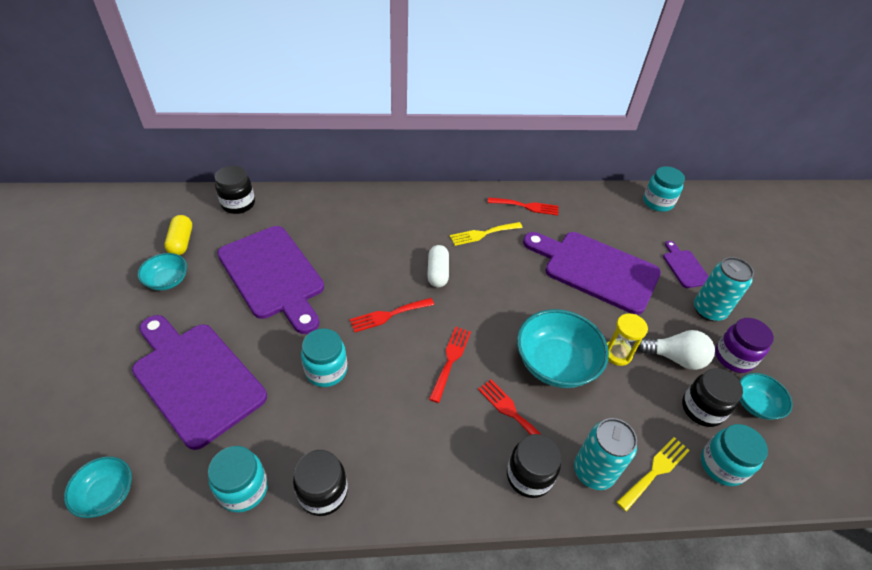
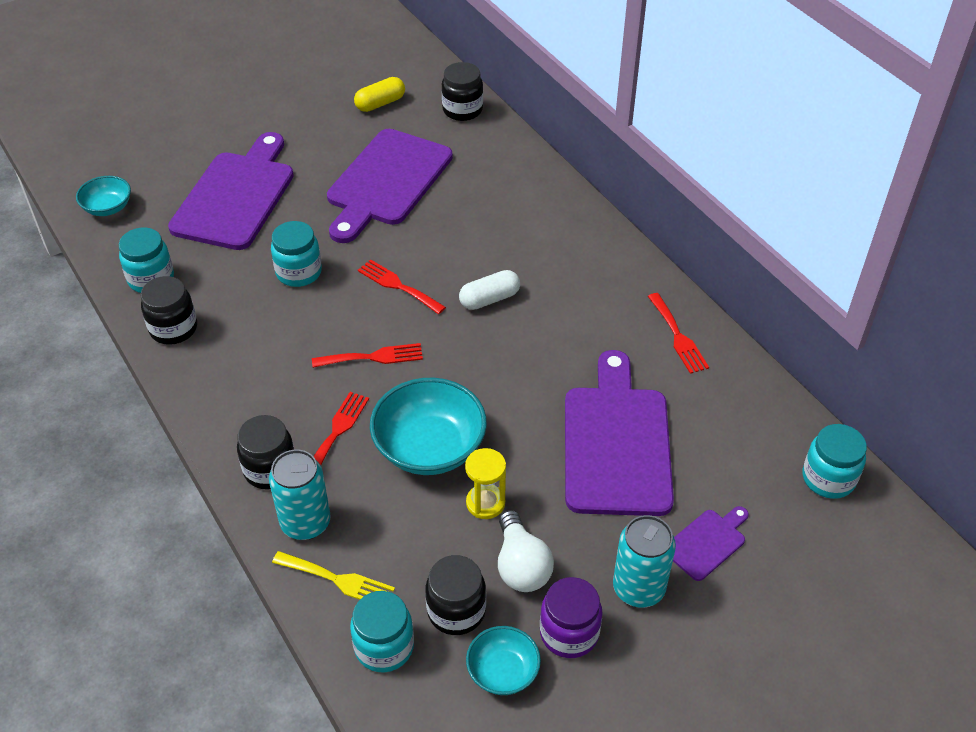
camera: 65 degrees right, 0 degrees up
(167, 280) = (327, 122): turquoise bowl -> none
(483, 234) = (587, 314): yellow fork -> none

